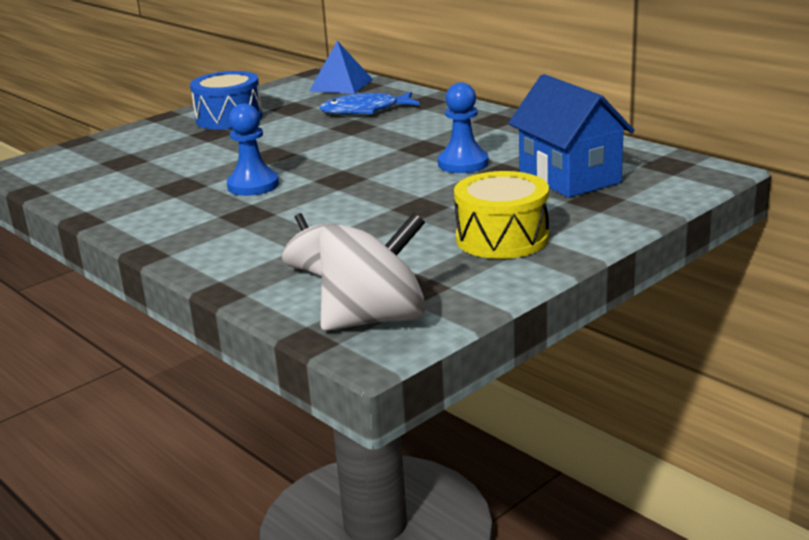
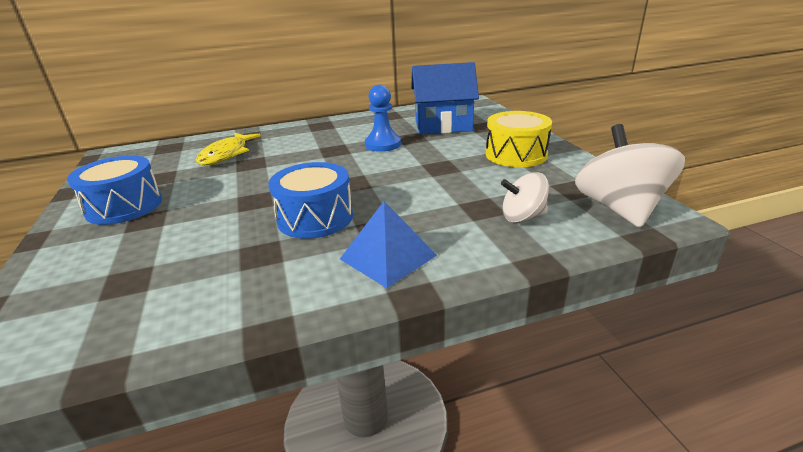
camera: 65 degrees left, 5 degrees up
(253, 185) = (315, 218): blue pawn -> blue drum
(341, 85) = (150, 153): blue pyramid -> blue pyramid (388, 257)
(365, 110) = (226, 154): blue fish -> yellow fish

